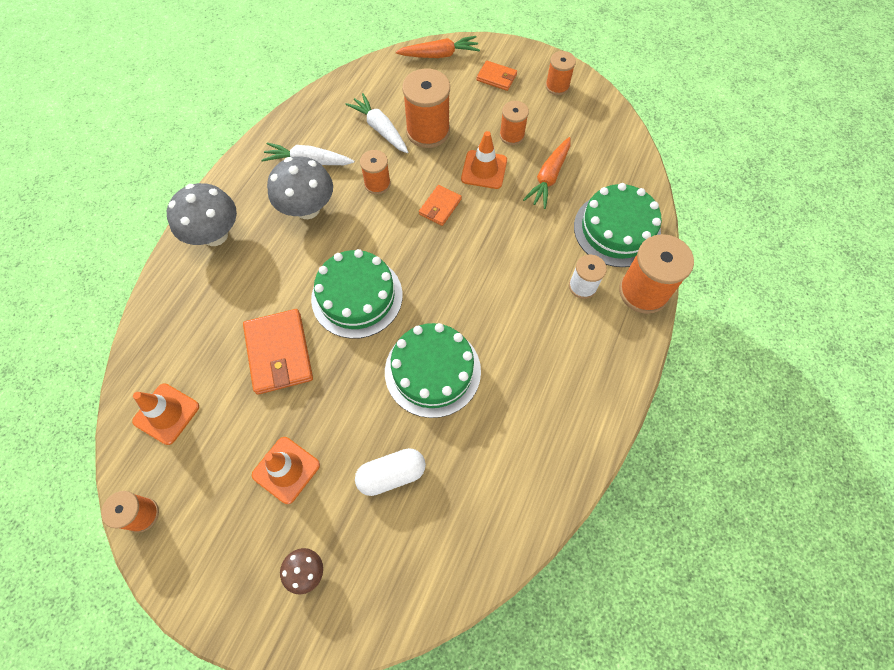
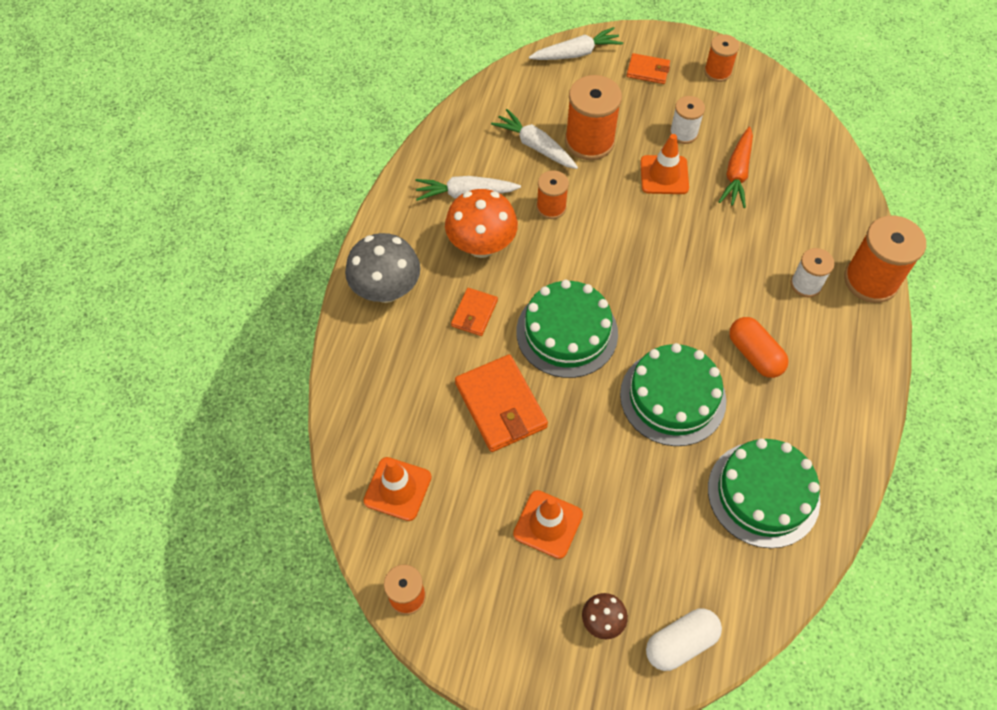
camera: 10 degrees left, 5 degrees down
(307, 208) = (481, 246): grey mushroom -> orange mushroom
(391, 474) = (661, 510): white capsule -> white capsule (680, 643)
(439, 55) = (576, 53): orange carrot -> white carrot
(440, 207) = (628, 222): orange wallet -> orange wallet (474, 313)
(512, 135) = (683, 133): orange spool -> white spool
(517, 343) = (754, 354): none -> orange capsule
(617, 229) = (825, 219): green cake -> green cake (763, 494)

